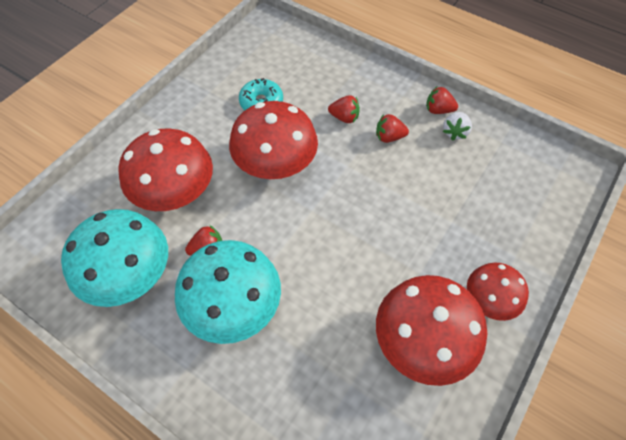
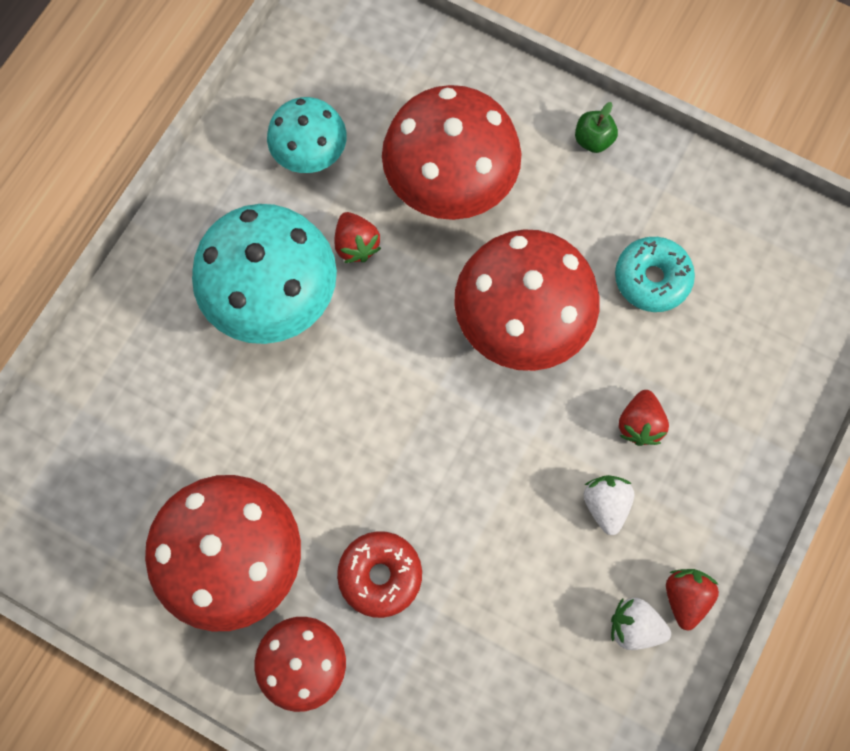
camera: 85 degrees right, 15 degrees up
(130, 275) = (310, 152): turquoise mushroom -> turquoise mushroom, size x0.59
(169, 119) = (593, 140): none -> green apple
(389, 137) = (605, 504): red strawberry -> white strawberry
(431, 252) = (380, 575): none -> red donut

